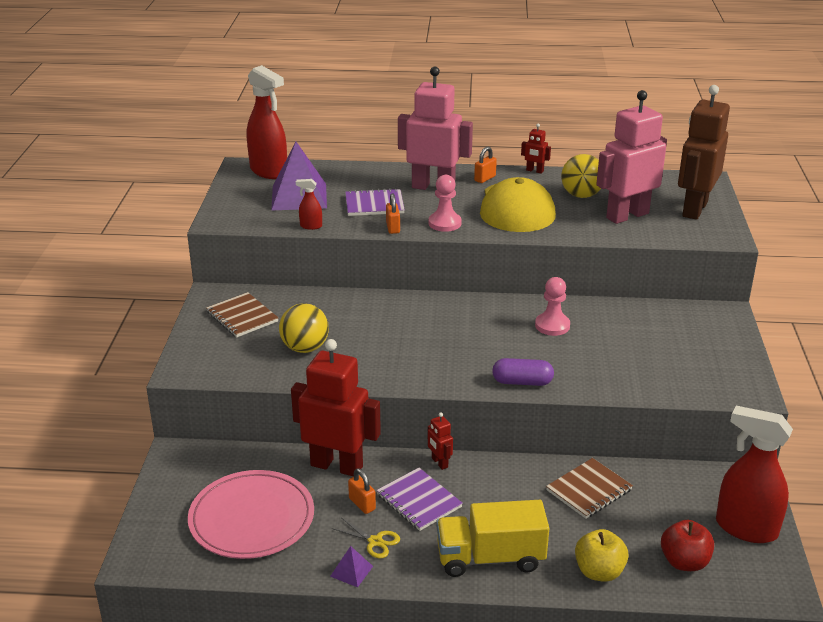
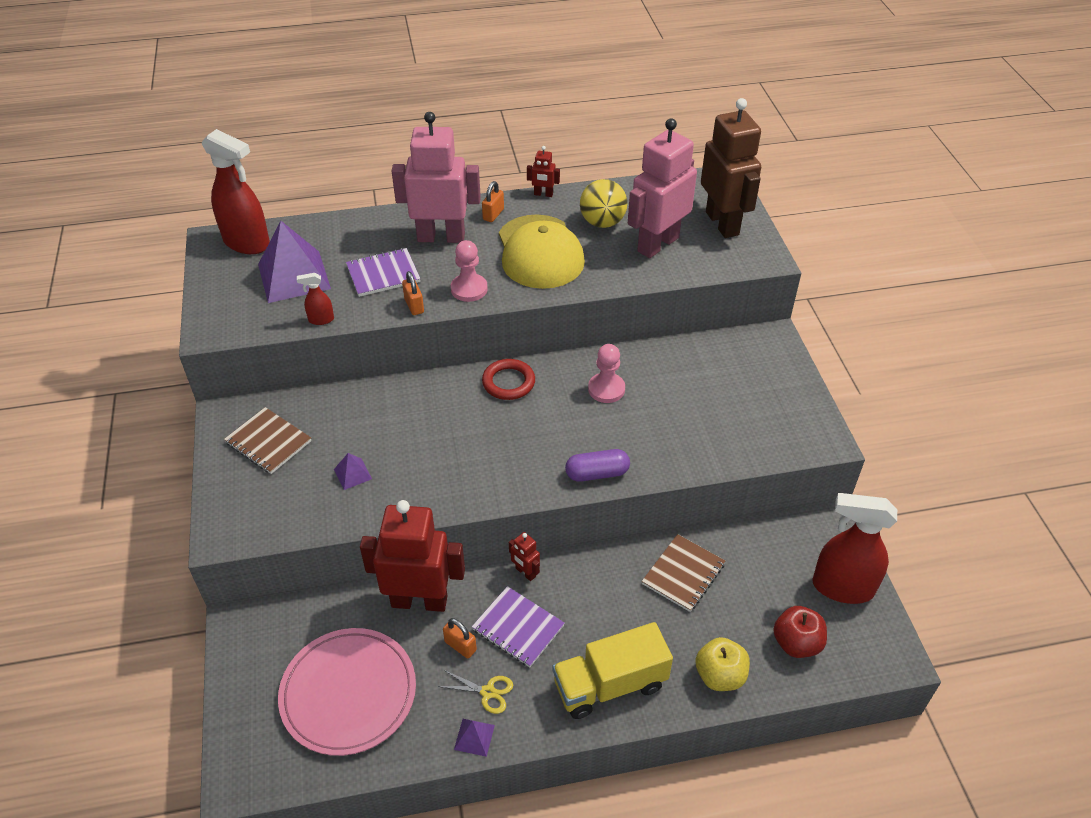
camera: 15 degrees left, 15 degrees up
(305, 348) = (352, 474): yellow ball -> purple pyramid
(464, 308) = (508, 382): none -> red ring
(694, 209) = (722, 223): brown robot -> brown robot turned 150 degrees clockwise

